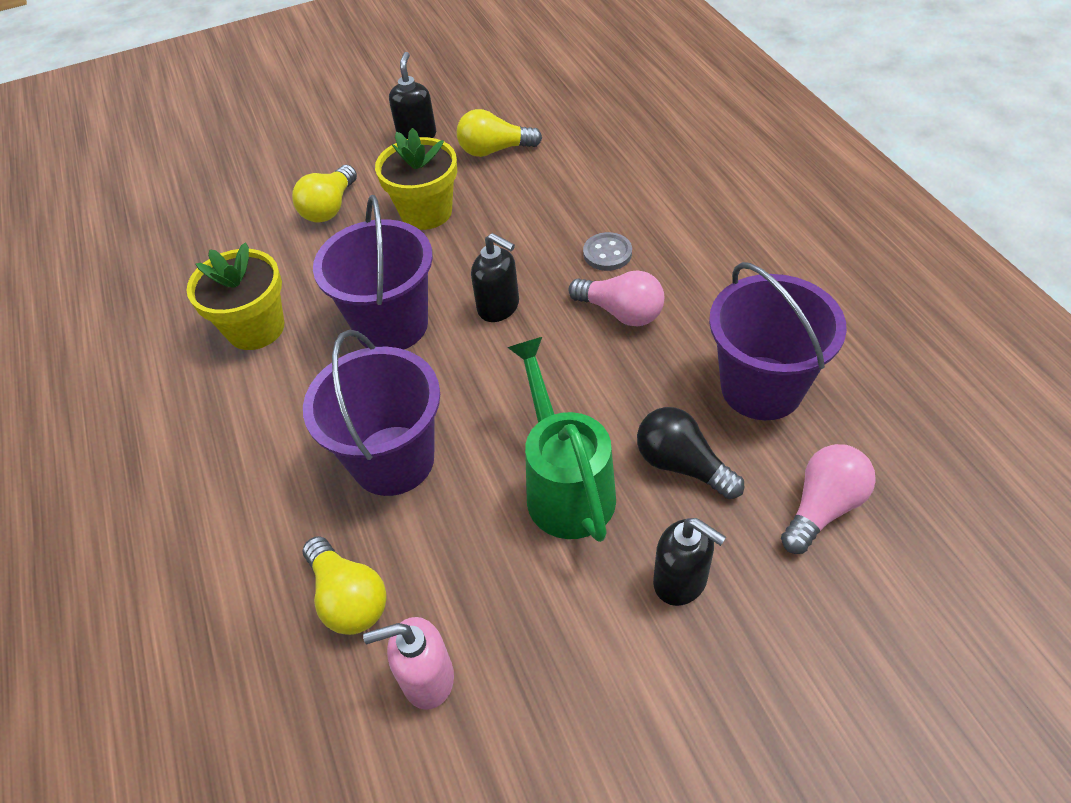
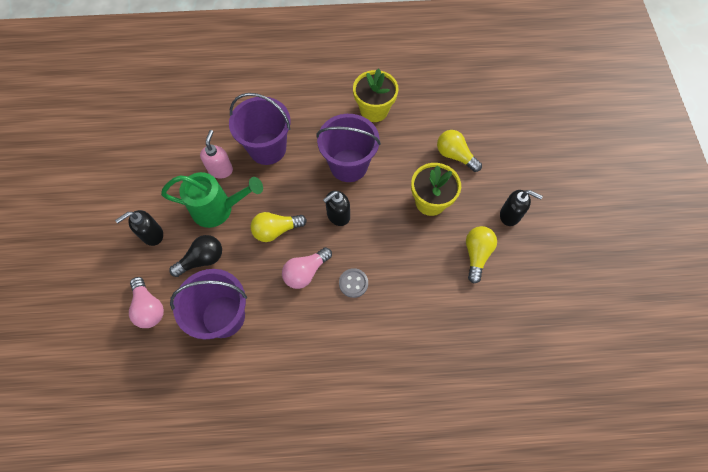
camera: 105 degrees right, 15 degrees up
(349, 598) = (212, 121): yellow light bulb -> yellow light bulb (276, 230)
(427, 678) = (167, 138): pink soap dispenser -> pink soap dispenser (220, 170)

